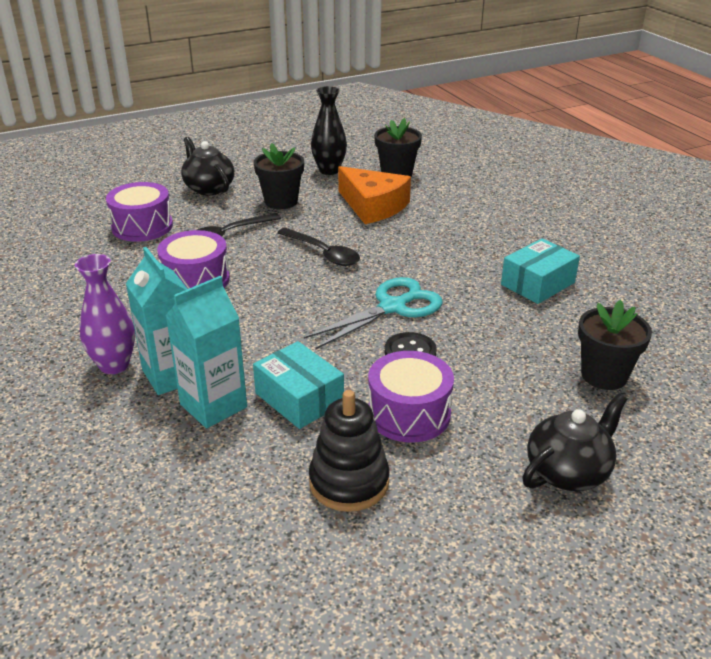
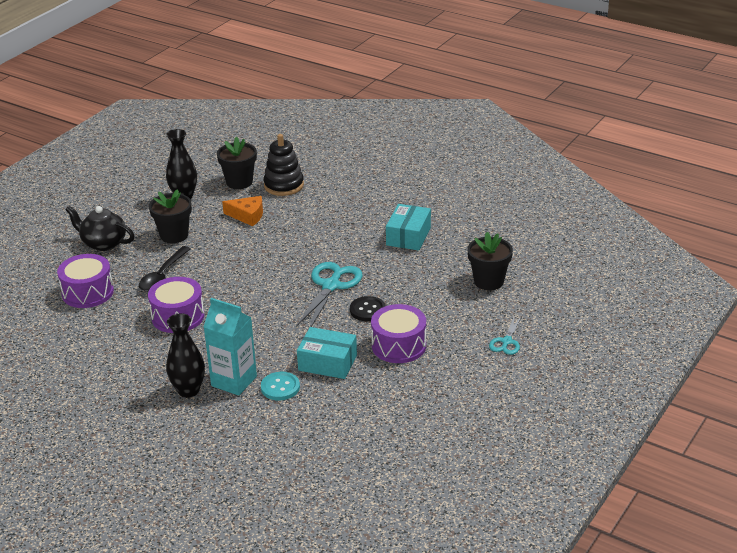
camera: 30 degrees left, 0 degrees up
(114, 365) = (188, 390): purple vase -> black vase
(213, 406) = (280, 387): turquoise carton -> turquoise button
(323, 253) = (248, 265): black spoon -> none
(349, 482) = (398, 393): black stacking toy -> black stacking toy (284, 185)
(373, 206) = (247, 216): orange cheese -> orange cheese, size x0.63
(568, 472) = (506, 341): black teapot -> turquoise scissors

